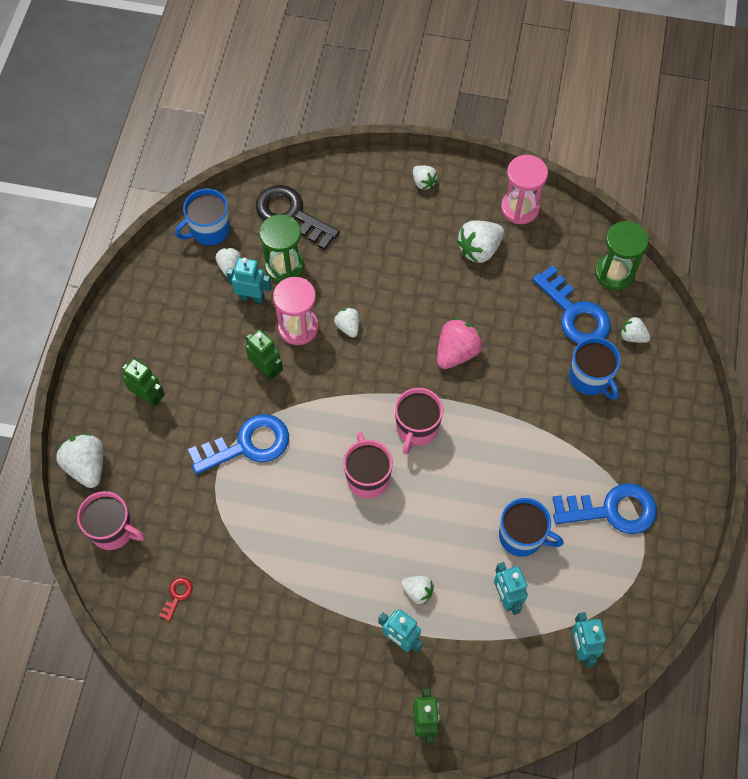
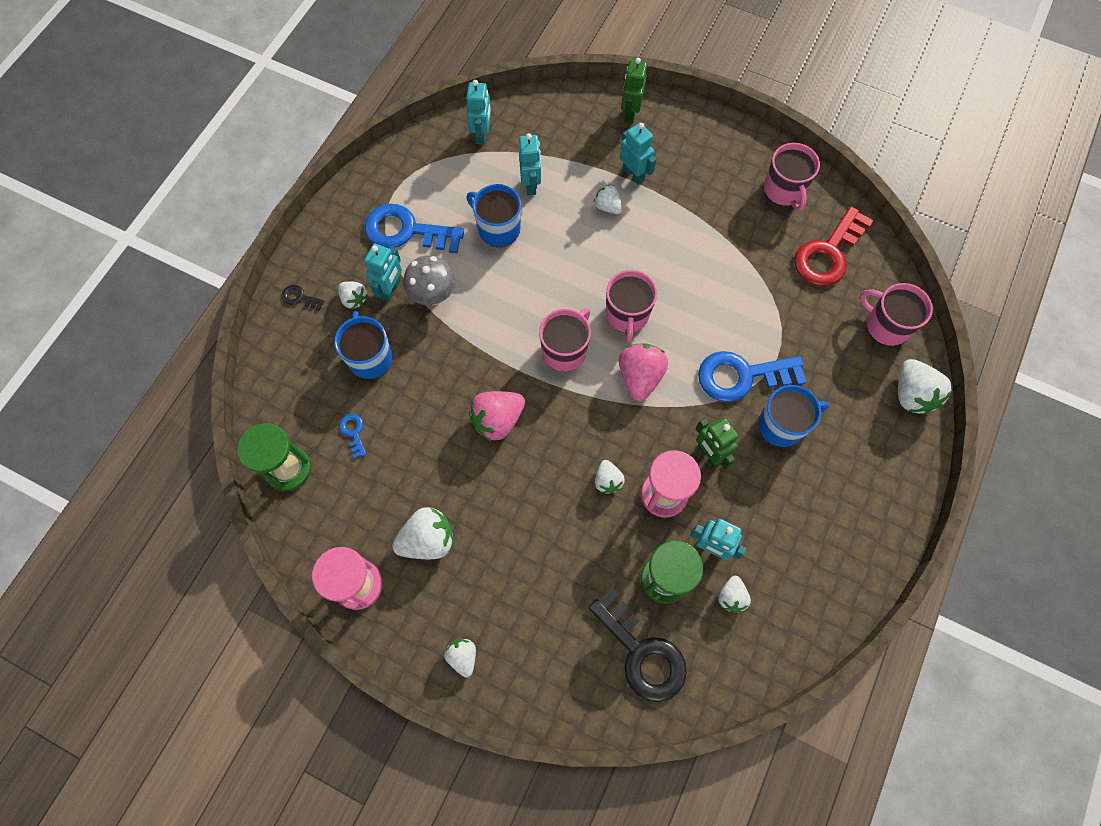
camera: 165 degrees left, 5 degrees up
(148, 396) = (842, 454): green robot -> none
(177, 596) = (828, 253): red key -> red key, size x2.33
(209, 230) = (749, 657): blue mug -> blue mug (782, 425)
(232, 662) = (784, 190): none -> pink mug
(341, 420) = (640, 377): none -> pink strawberry
(557, 450) = (433, 295): none -> grey mushroom
(575, 313) = (353, 432): blue key -> blue key, size x0.43
(600, 446) = (391, 289): none -> turquoise robot
(632, 336) = (305, 391): white strawberry -> white strawberry (354, 299)
(680, 416) = (299, 298): none -> black key

